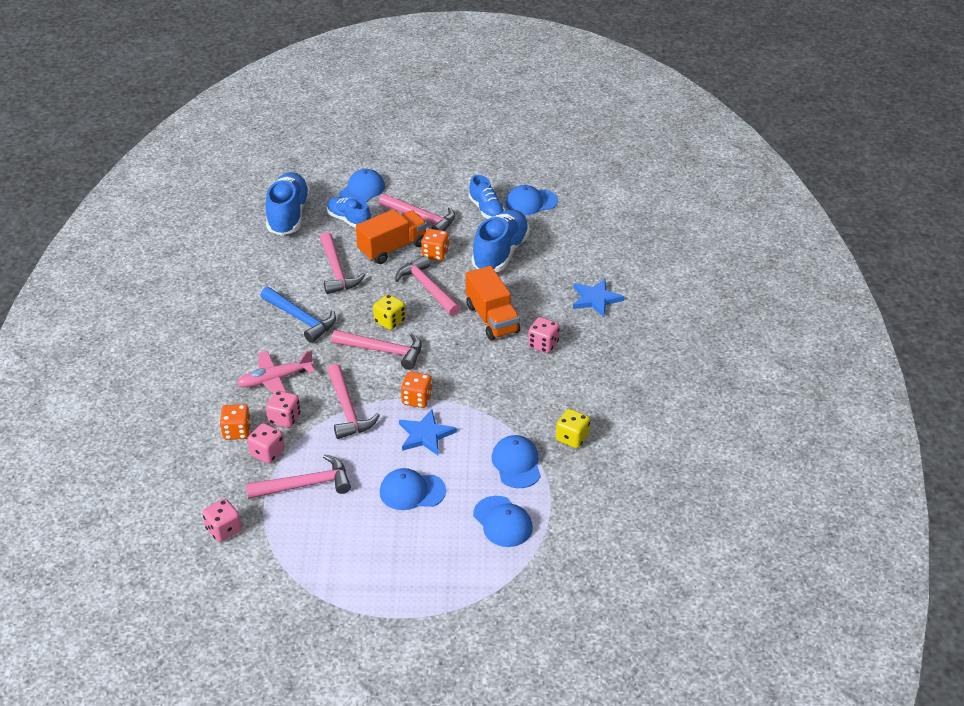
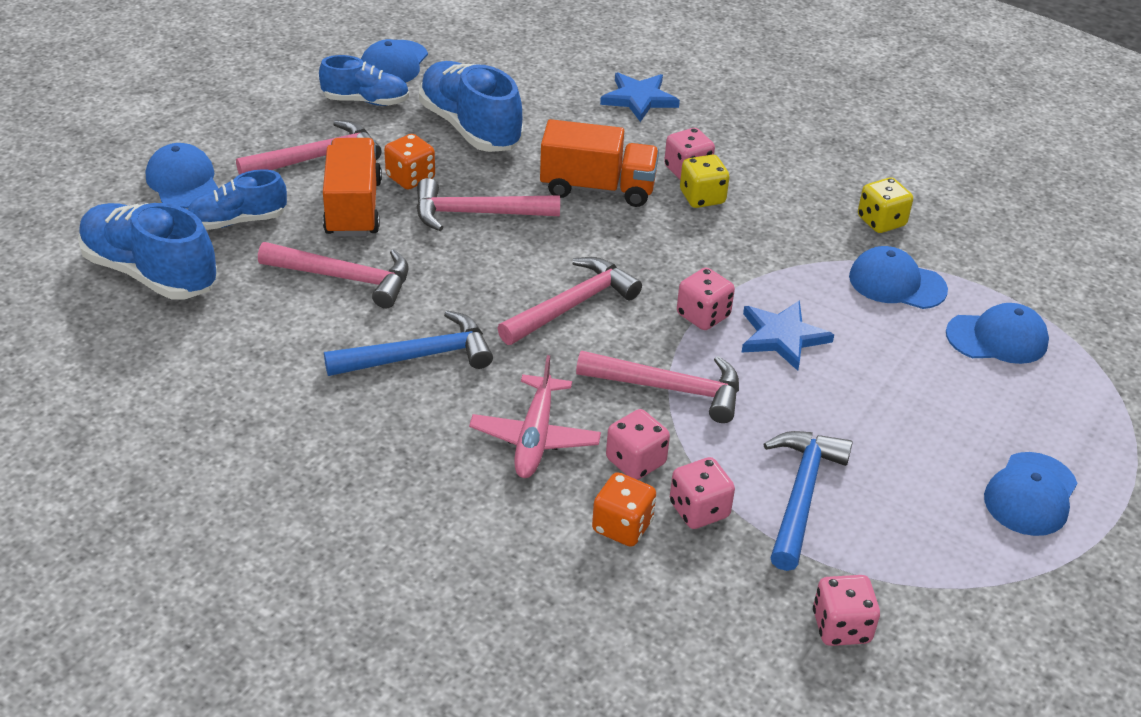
camera: 60 degrees left, 0 degrees up
(305, 485) = (801, 495): pink hammer -> blue hammer
(390, 321) = (514, 274): yellow dice -> yellow dice (702, 197)
(412, 491) = (887, 394): blue cap -> blue cap (1030, 494)
(417, 399) = (703, 315): orange dice -> pink dice

